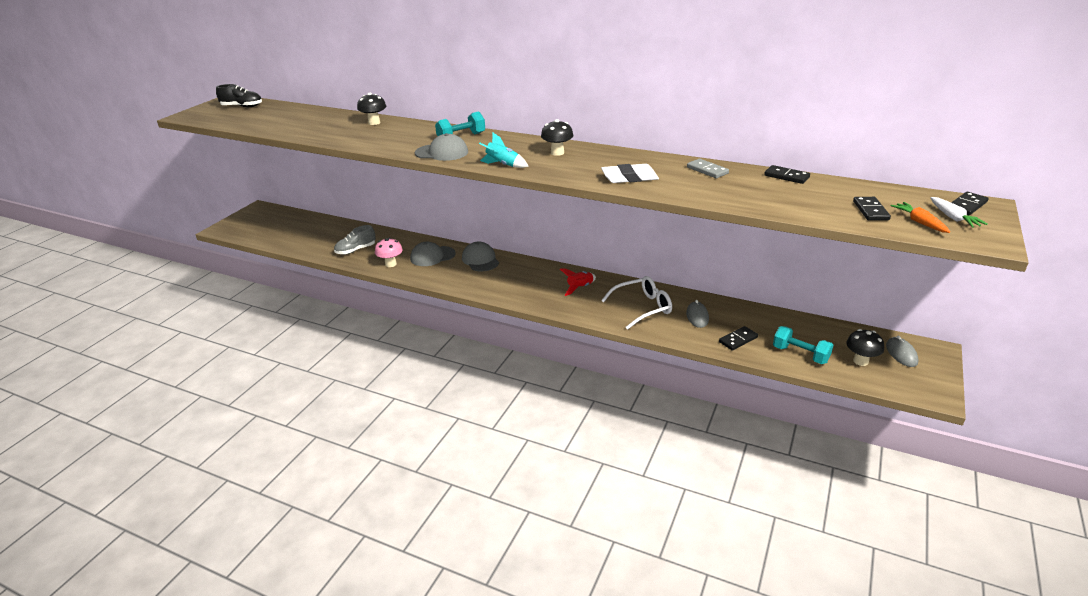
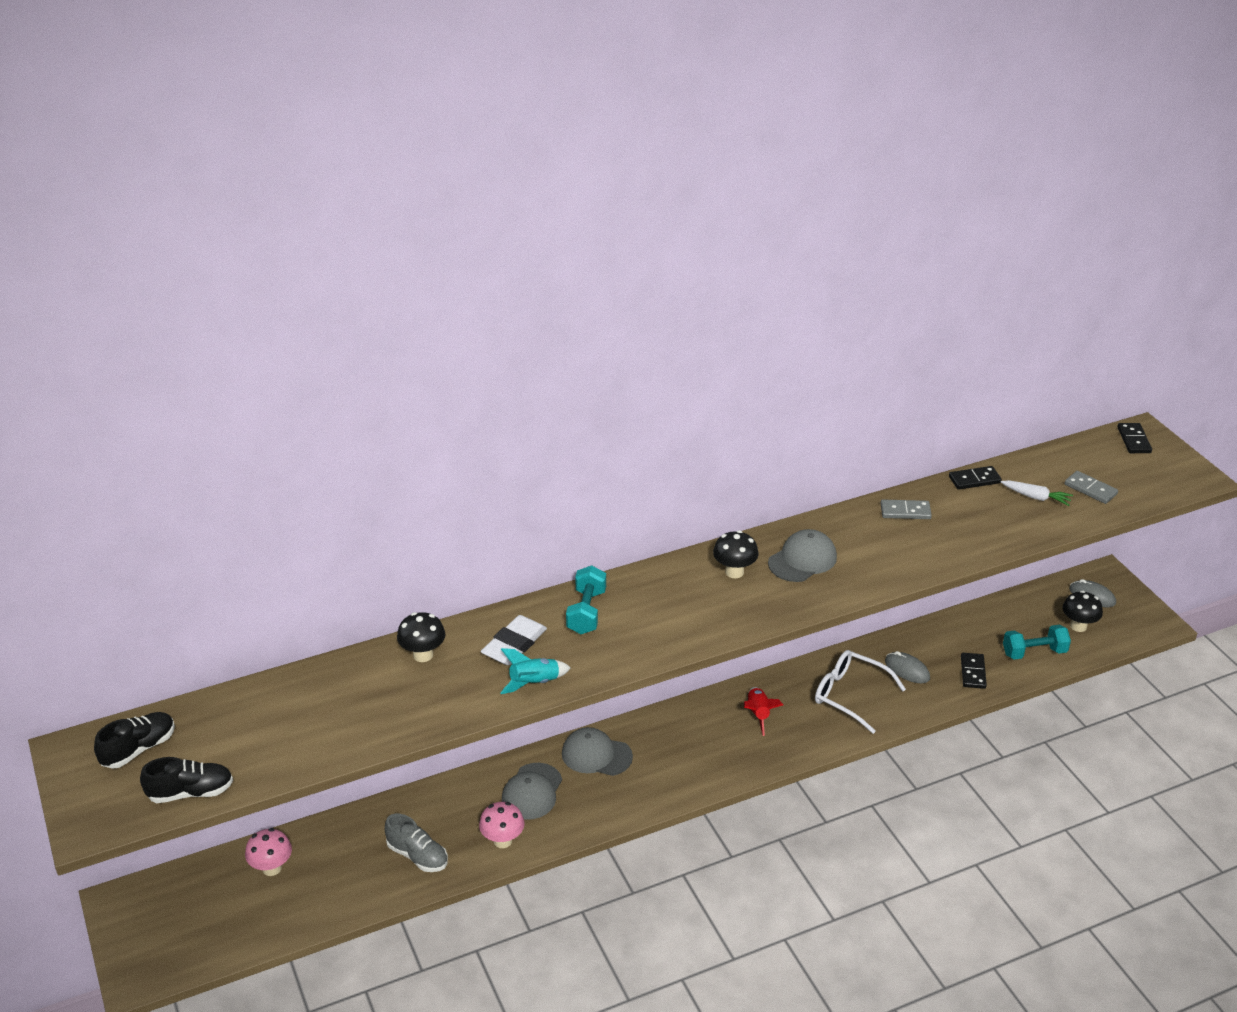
camera: 50 degrees left, 5 degrees up
(225, 121) = (190, 792): none -> black shoe
(310, 225) = (272, 868): none -> pink mushroom
(356, 250) = (417, 856): grey shoe -> grey shoe turned 60 degrees counterclockwise
(442, 152) = (617, 651): grey cap -> grey cap (802, 560)
(503, 165) = (718, 627): turquoise rocket -> turquoise rocket (534, 683)
(629, 177) = (863, 566): white eraser -> white eraser (514, 644)
(642, 307) = (850, 695): white glasses -> white glasses turned 75 degrees counterclockwise
(870, 211) = (1090, 489): black domino -> grey domino
(919, 222) = (1136, 483): orange carrot -> none
(953, 218) = (1146, 463): white carrot -> white carrot (1036, 497)

